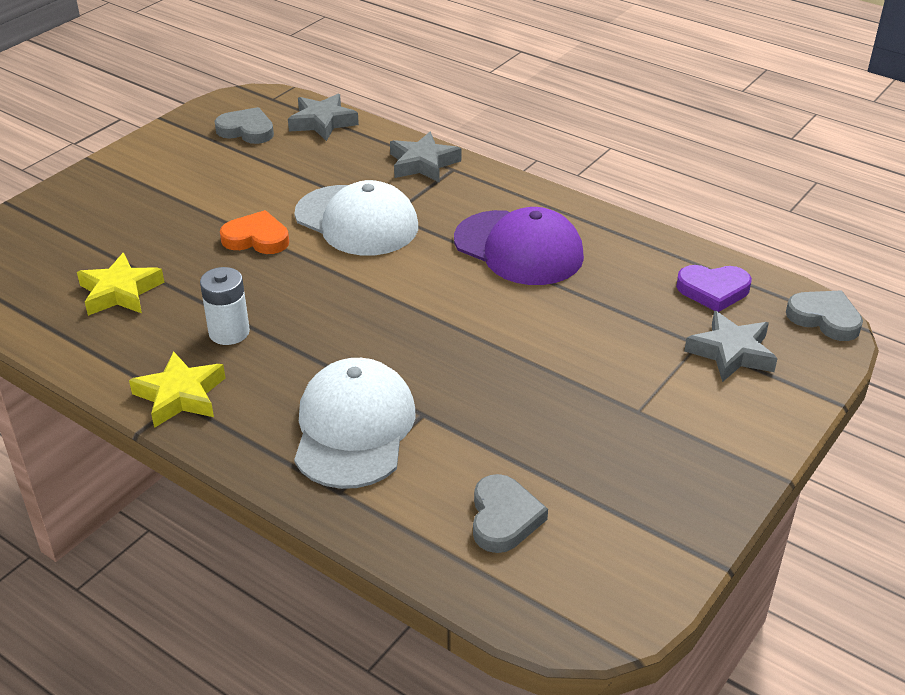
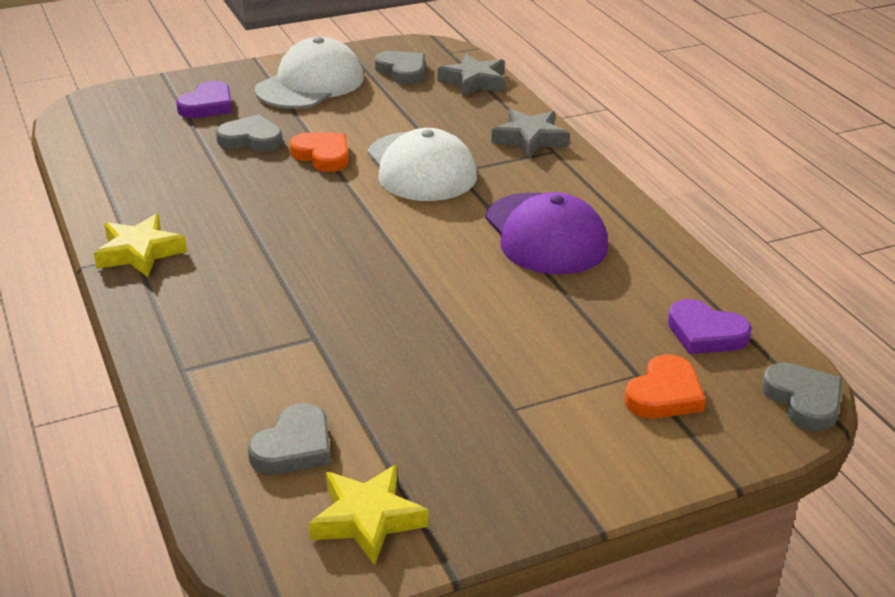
camera: 30 degrees right, 5 degrees down
(91, 223) = (207, 105): none -> purple heart
(120, 292) = (176, 162): yellow star -> yellow star (367, 519)
(171, 244) = (251, 139): none -> grey heart
(229, 332) = (226, 219): white battery -> none
(354, 428) = (246, 327): white cap -> white cap (310, 84)
(731, 352) = (664, 394): grey star -> orange heart

